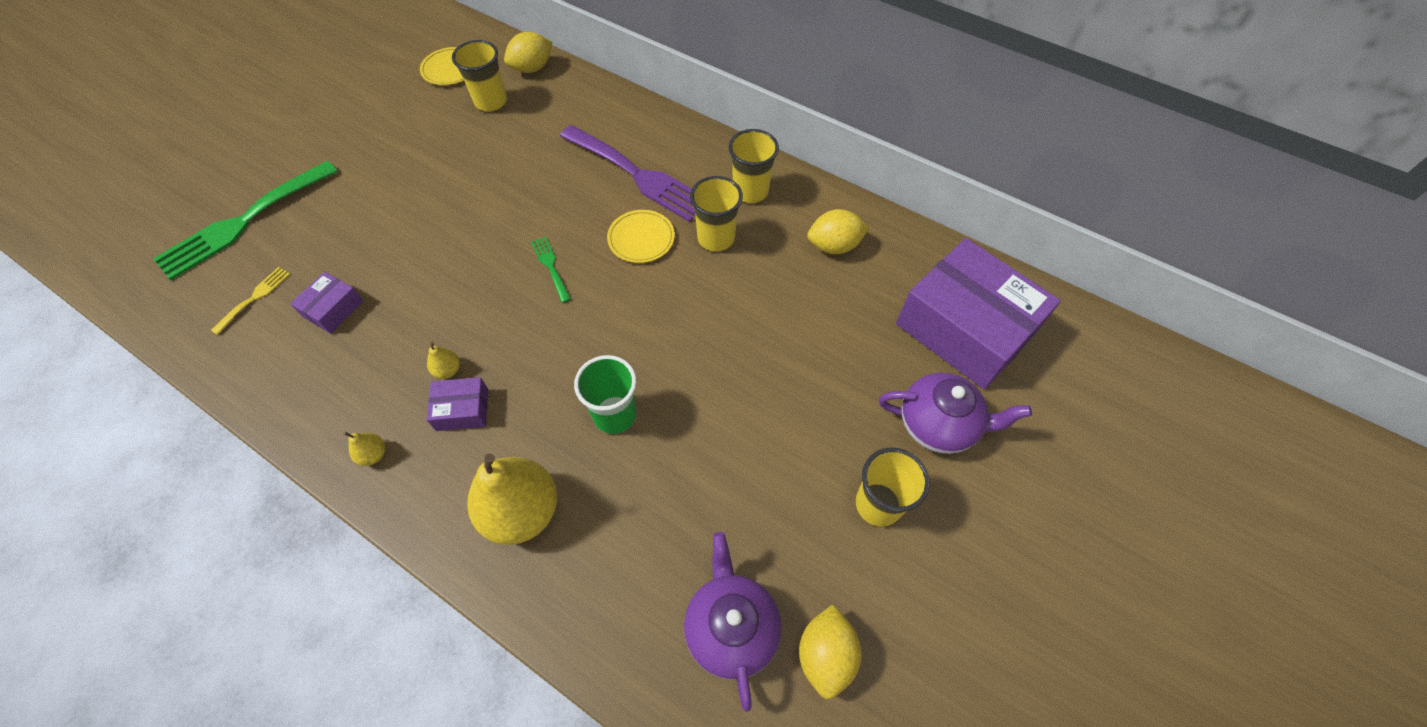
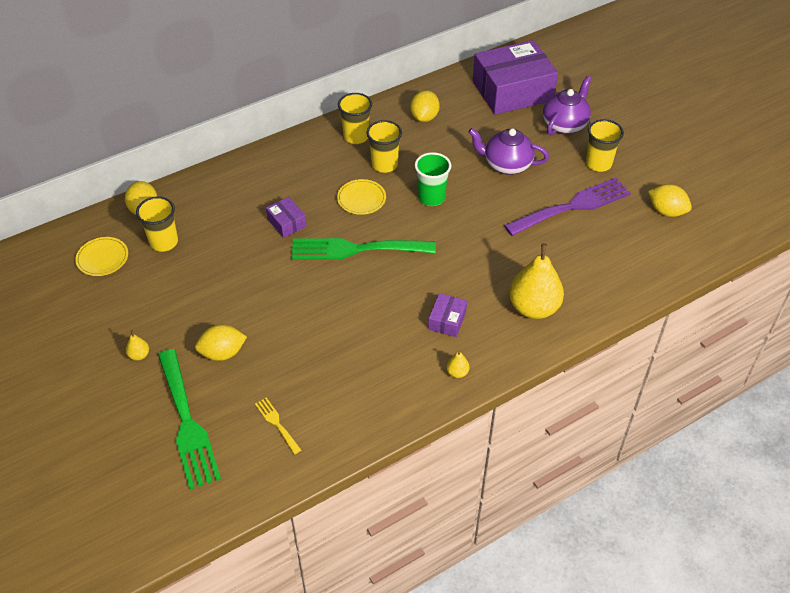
camera: 65 degrees left, 10 degrees down
(333, 309) = (319, 376): purple box -> purple box (287, 223)
(346, 211) = (222, 353): none -> yellow lemon
(448, 370) = (411, 321): yellow pear -> yellow pear (139, 355)
(550, 266) = (355, 249): green fork -> green fork, size x2.25
(615, 415) = (490, 249): green cup -> green cup (431, 197)
(638, 175) = (303, 184): purple fork -> purple fork (572, 206)
(731, 627) = (639, 241): purple teapot -> purple teapot (506, 165)

